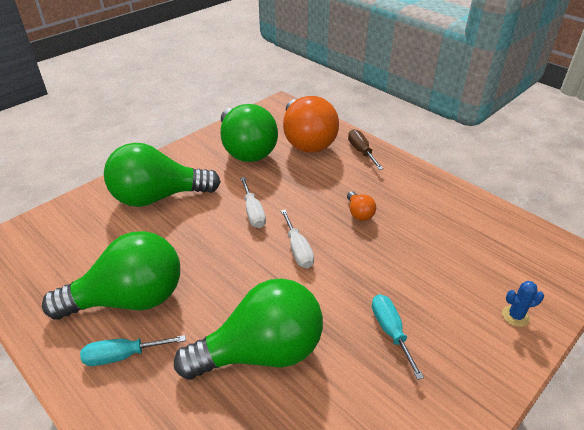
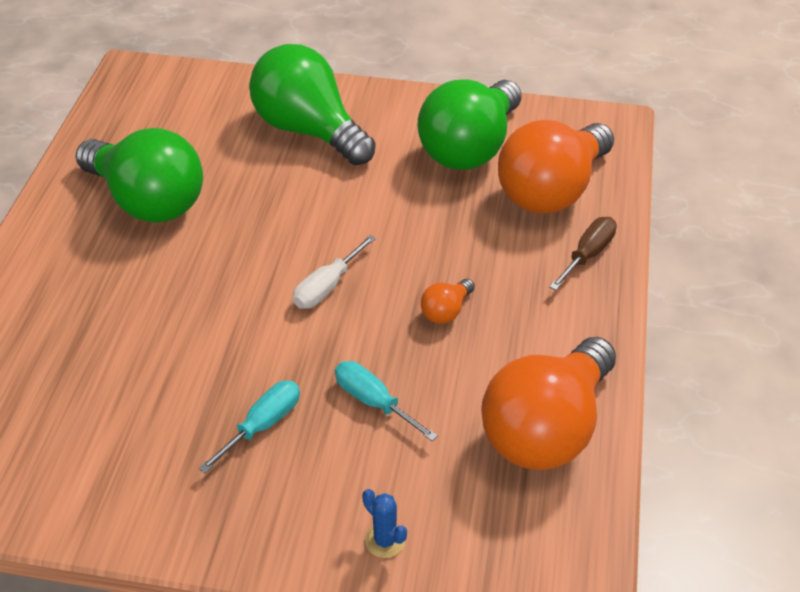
camera: 55 degrees right, 5 degrees up
(123, 355) = (80, 238): turquoise screwdriver -> turquoise screwdriver (373, 402)
(253, 212) = (356, 217): white screwdriver -> none
(262, 352) = (155, 332): green light bulb -> none
(468, 218) = (546, 429): none -> orange light bulb

